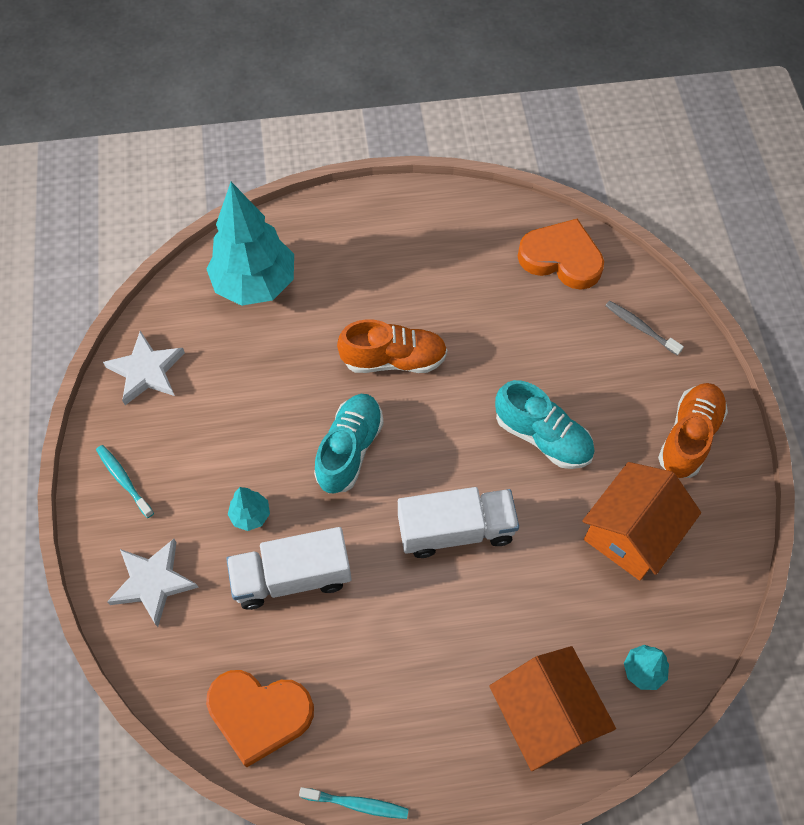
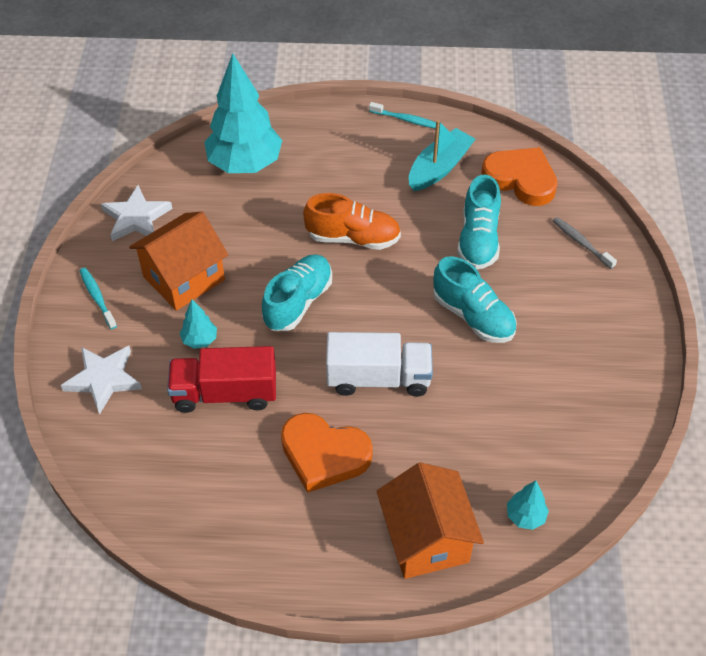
camera: 10 degrees right, 10 degrees down
(259, 714) = (171, 496): orange heart -> orange heart (324, 455)
(292, 577) = (225, 393): white truck -> red truck
(356, 804) = (240, 581): turquoise toothbrush -> turquoise toothbrush (405, 119)
(471, 257) = (439, 168): none -> turquoise boat
(530, 340) = (478, 239): none -> turquoise shoe
(631, 534) = (537, 405): orange house -> orange house (184, 278)
(689, 437) = (608, 335): orange shoe -> none

